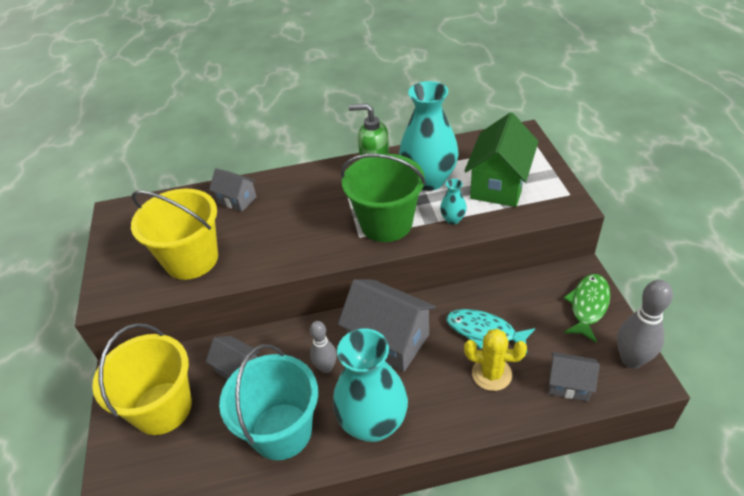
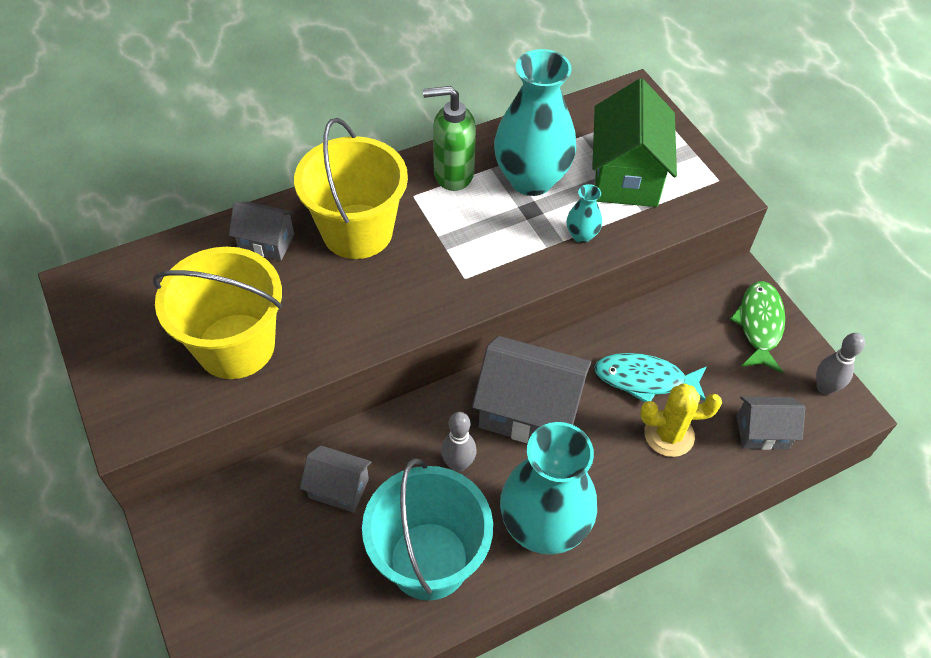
camera: 20 degrees left, 10 degrees up
(162, 408) = (252, 562): yellow bucket -> yellow bucket (357, 231)
(386, 223) = (495, 253): green bucket -> none
(631, 360) = (824, 388): grey bowling pin -> grey bowling pin, size x0.65

